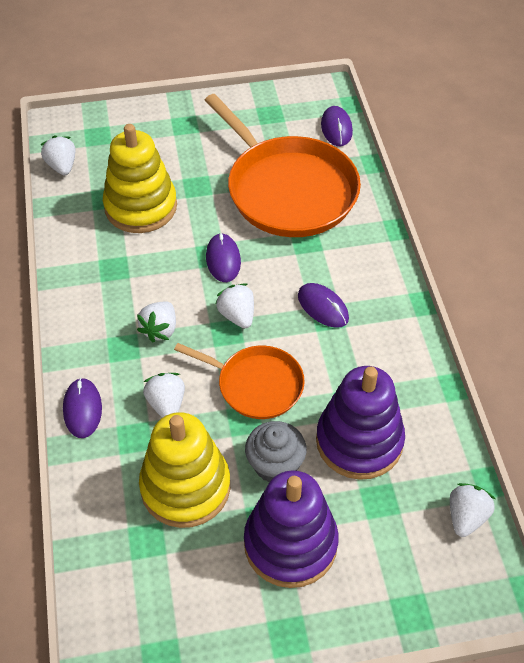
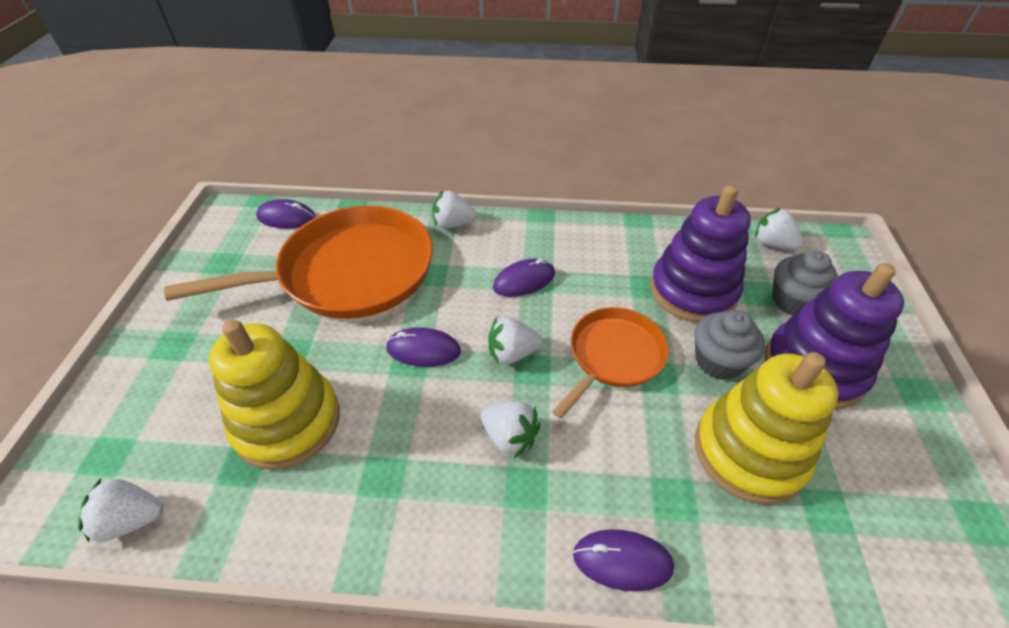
camera: 75 degrees left, 5 degrees down
(166, 404) = (628, 451): white strawberry -> white strawberry (453, 224)
(378, 532) = (793, 301): none -> grey cupcake

